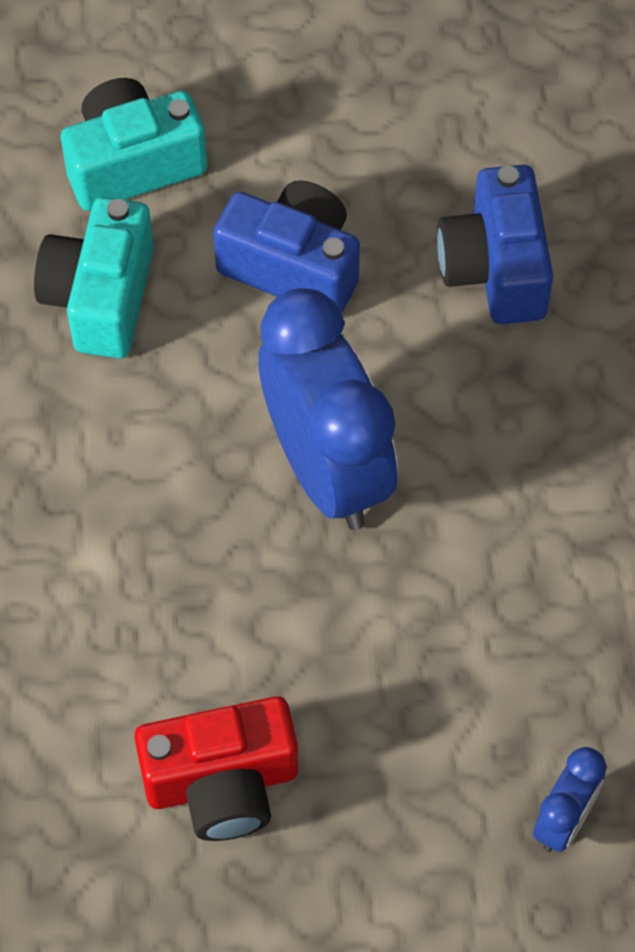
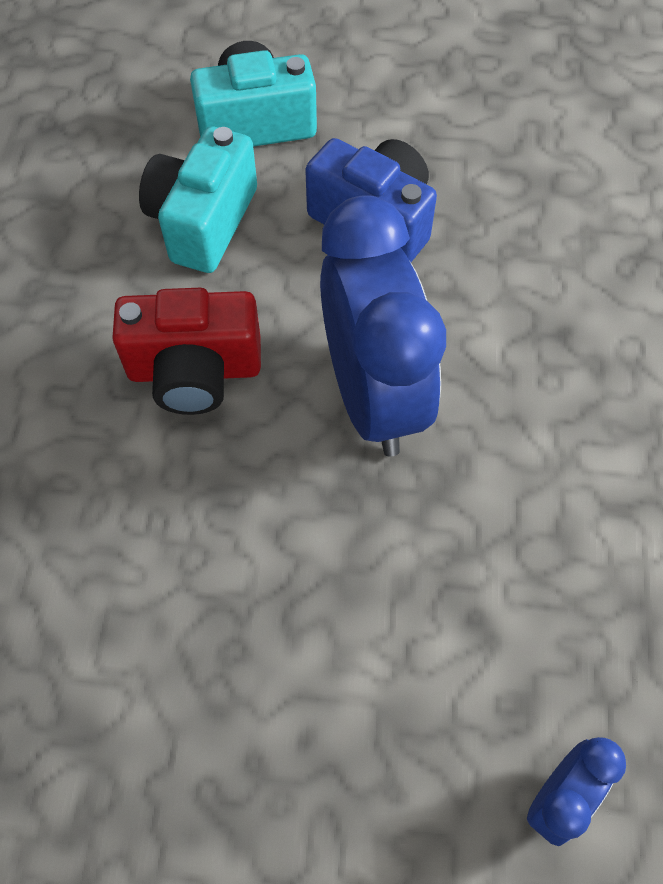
camera: 10 degrees right, 0 degrees up
(222, 783) = (211, 689): red camera -> red camera (195, 371)
(495, 268) = (553, 246): blue camera -> none

